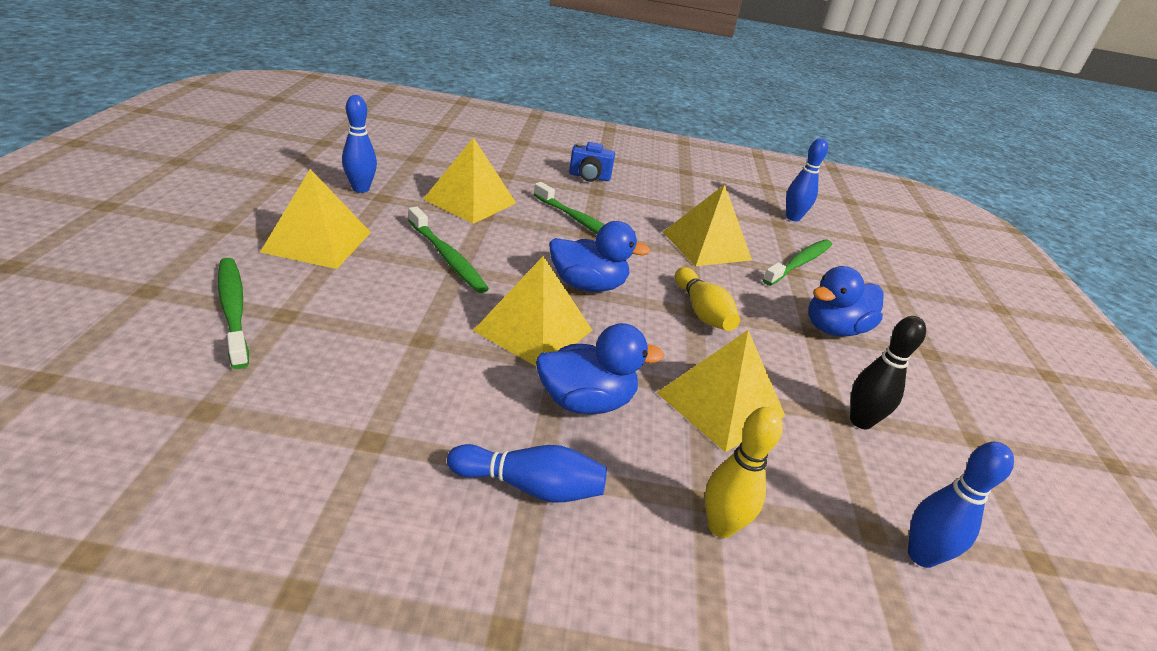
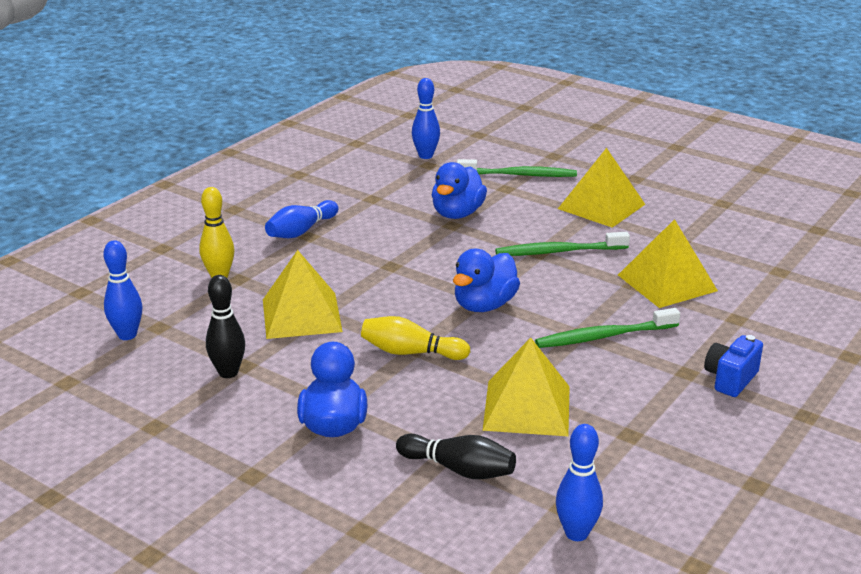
camera: 125 degrees right, 5 degrees down
(361, 189) = (699, 234): blue bowling pin -> blue bowling pin (425, 156)
(534, 330) = (436, 265): yellow pyramid -> none
(586, 401) = (348, 264): blue duck -> blue duck (457, 214)
(799, 263) = (458, 469): green toothbrush -> black bowling pin

